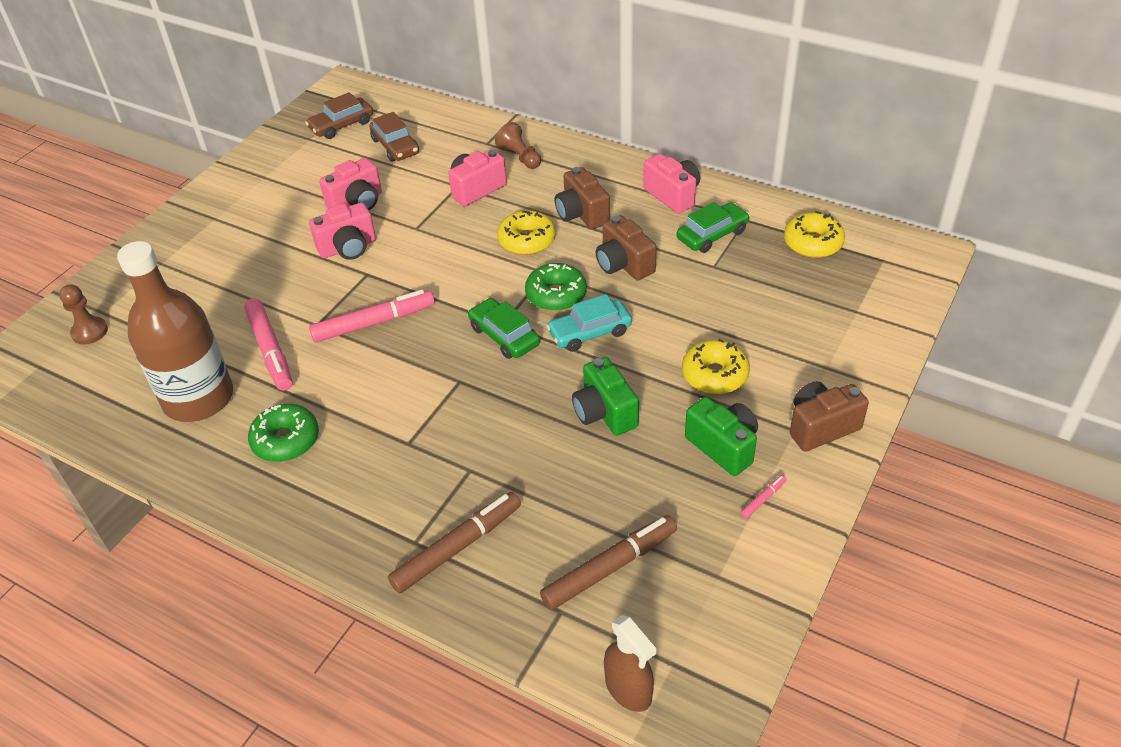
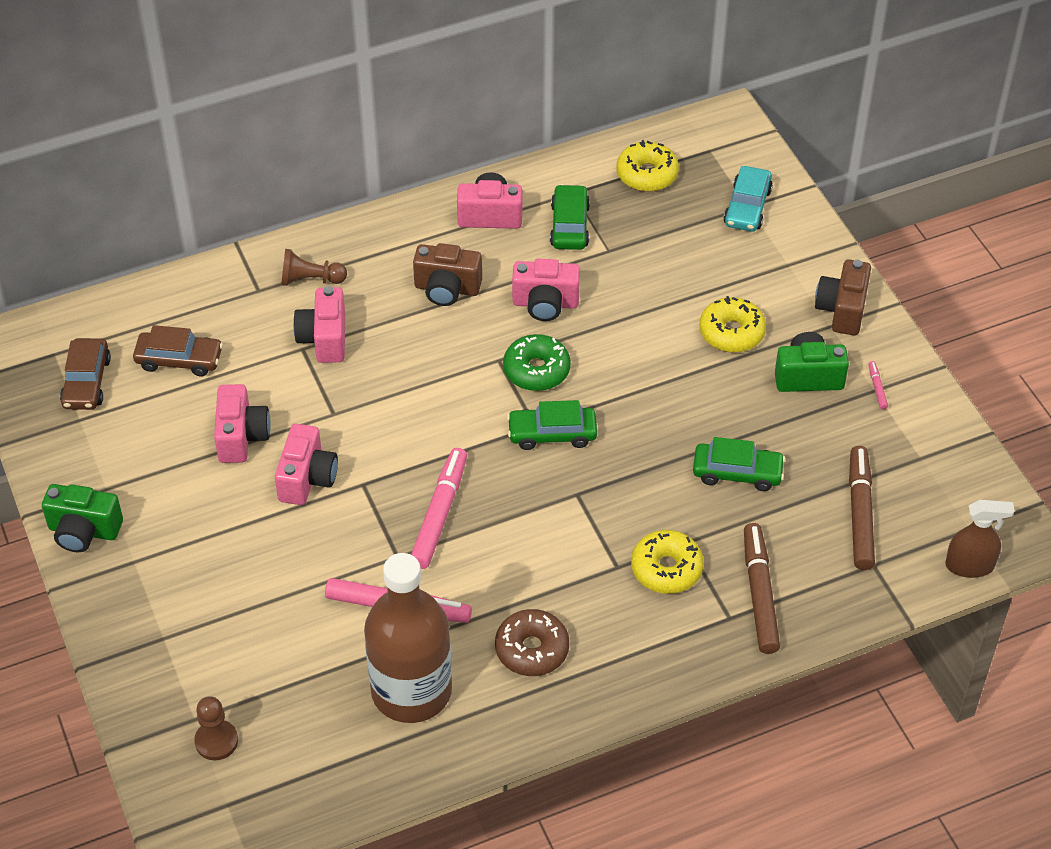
camera: 55 degrees left, 5 degrees up
(286, 440) = (532, 649): green donut -> brown donut
(527, 240) = (442, 347): yellow donut -> yellow donut (666, 569)
(573, 460) = (737, 472): none -> green car
(590, 332) = (606, 376): turquoise car -> turquoise car (747, 207)
(604, 412) = (706, 423): green camera -> green camera (84, 531)
(624, 264) = (545, 303): brown camera -> pink camera

